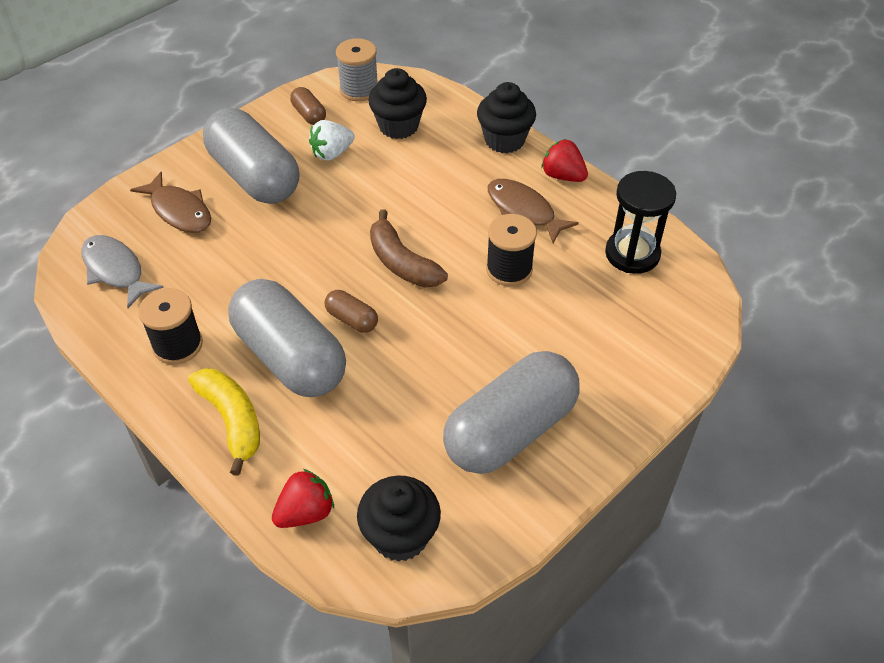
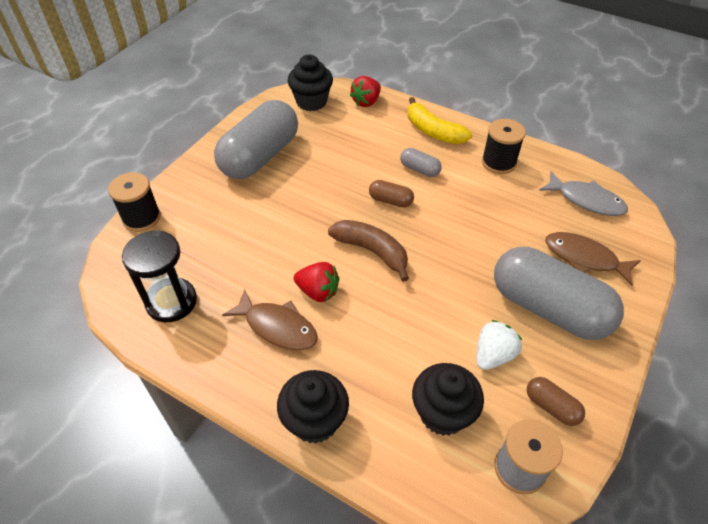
camera: 165 degrees right, 0 degrees up
(290, 357) = (419, 169): grey capsule -> grey capsule, size x0.42
(509, 269) = (280, 264): black spool -> black spool (141, 218)
(563, 176) = (242, 381): red strawberry -> red strawberry (318, 291)

